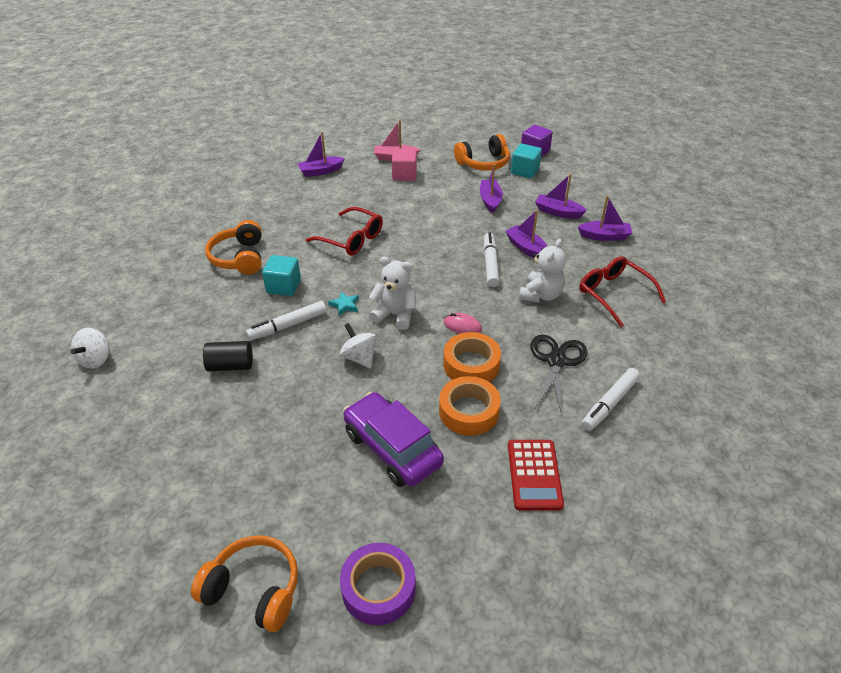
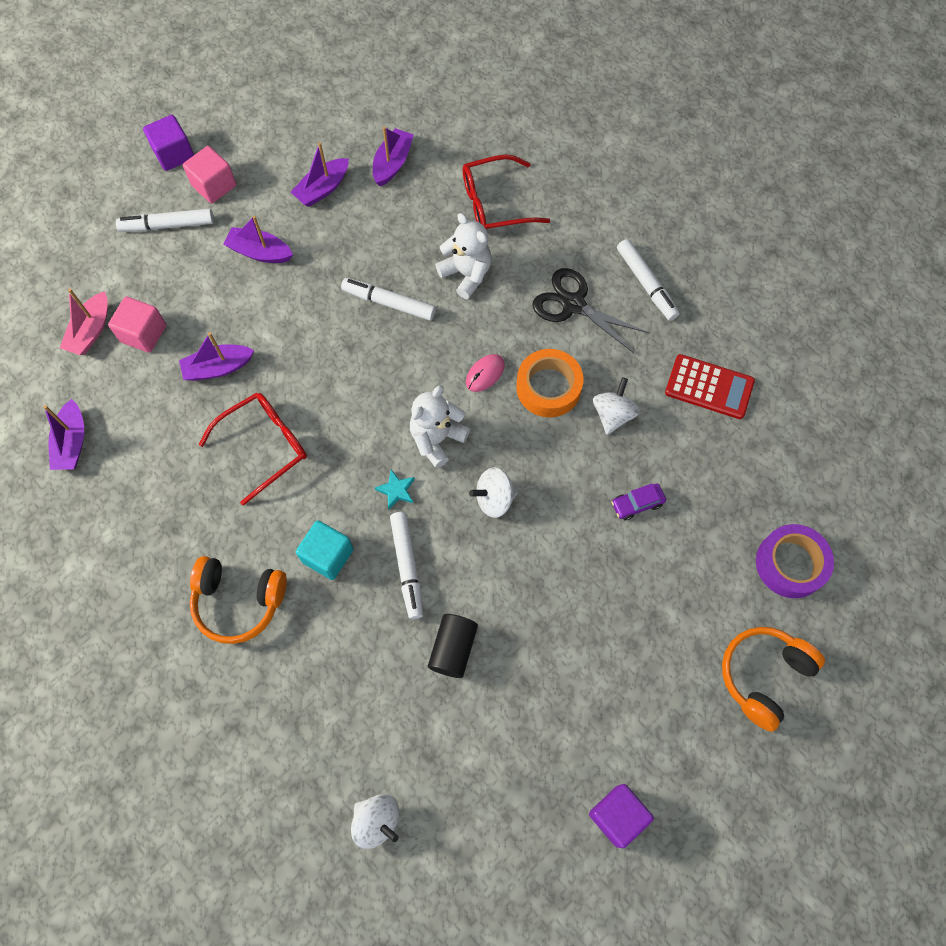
camera: 70 degrees left, 25 degrees up
(106, 502) = (617, 816): none -> purple cube
(392, 448) = (637, 504): purple car -> purple car, size x0.43
(469, 411) = (613, 414): orange tape -> white spinning top
(483, 163) = (167, 225): orange headphones -> white marker
(524, 171) = (214, 185): turquoise cube -> pink cube
(526, 248) = (377, 253): purple boat -> purple boat (218, 368)

